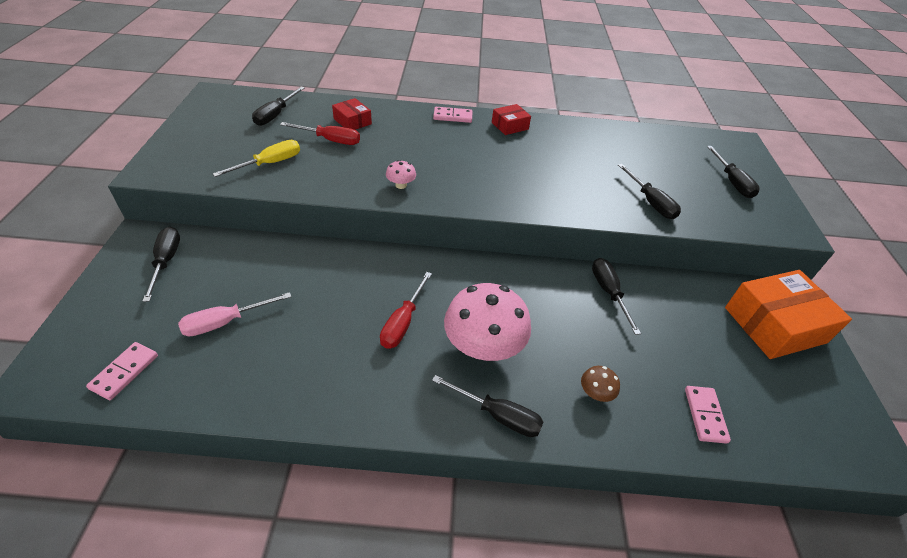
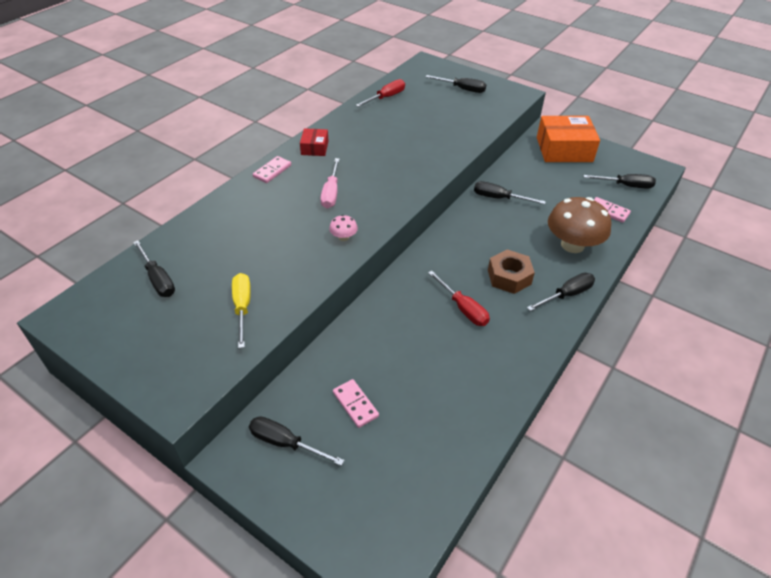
camera: 55 degrees left, 0 degrees up
(125, 372) = (412, 500): pink domino -> pink domino (355, 404)
(226, 322) = (396, 416): pink screwdriver -> pink screwdriver (331, 193)
(330, 140) = (240, 256): red screwdriver -> red screwdriver (386, 97)
(352, 121) = (222, 232): red box -> none
(483, 346) = (509, 277): pink mushroom -> brown nut
(595, 393) = (572, 245): brown mushroom -> brown mushroom, size x2.33
(650, 202) = (456, 130): black screwdriver -> black screwdriver (625, 185)
(774, 325) = (564, 149): orange box -> orange box turned 75 degrees clockwise

